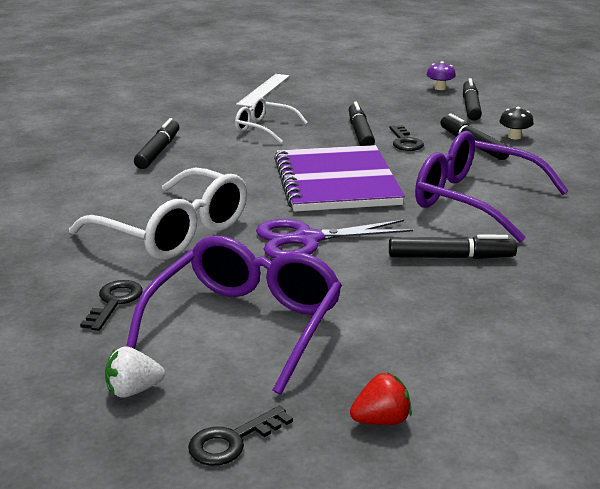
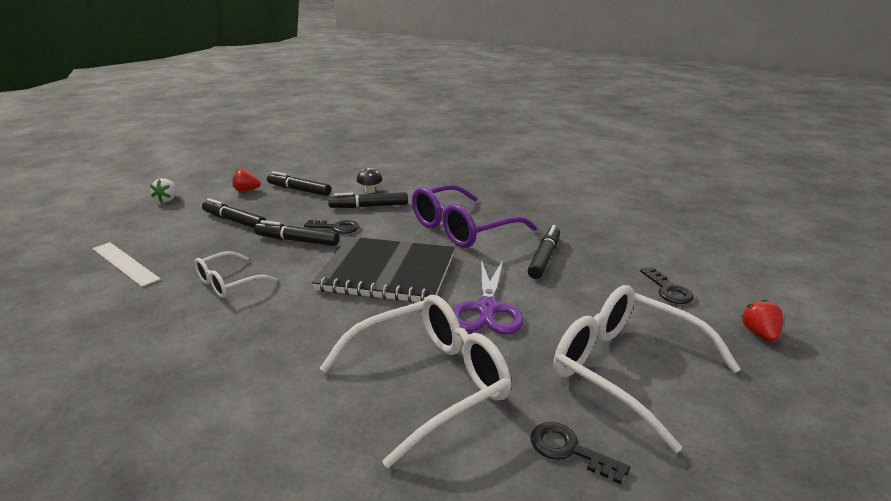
camera: 70 degrees left, 0 degrees up
(133, 390) = (737, 458): white strawberry -> white strawberry (167, 200)
(158, 151) = (209, 361): black marker -> black marker (234, 221)
(232, 441) = (802, 409): black key -> black key (668, 290)
(246, 324) = (625, 369): purple glasses -> white glasses
(336, 182) = (387, 272): purple notebook -> black notebook
(440, 88) = (246, 190): purple mushroom -> red strawberry

